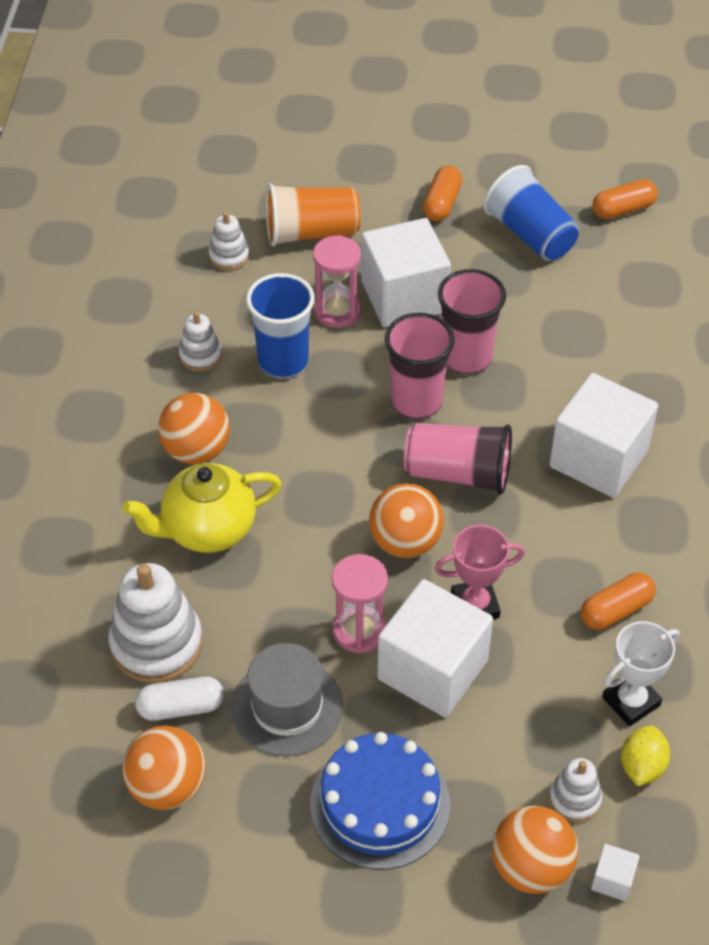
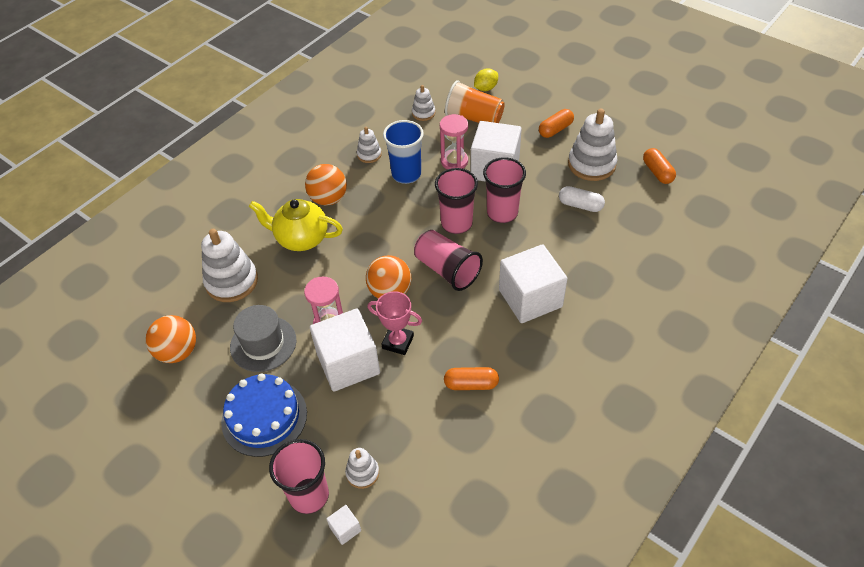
camera: 35 degrees right, 0 degrees up
(181, 707) = (216, 317): white capsule -> white capsule (580, 205)
(530, 234) = (591, 164): blue cup -> white stacking toy
(531, 867) = (309, 495): orange ball -> pink cup
(623, 209) = (657, 172): orange capsule -> orange capsule turned 60 degrees clockwise
(631, 701) = (437, 438): white trophy -> none
(642, 766) = (413, 477): yellow lemon -> yellow lemon (485, 88)

